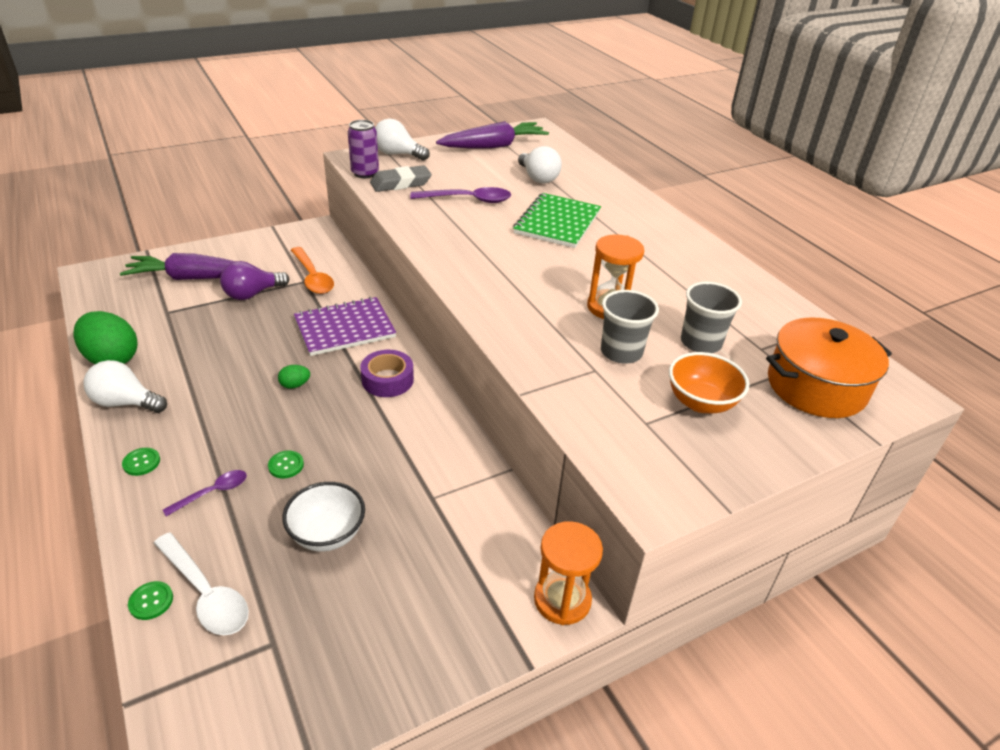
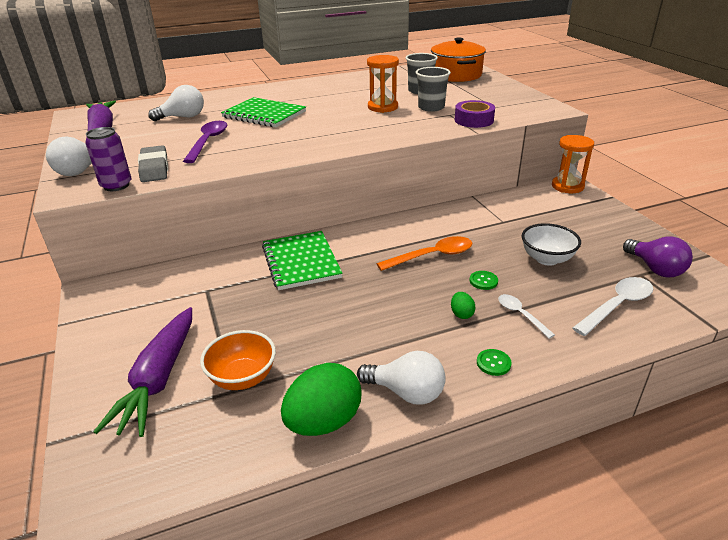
camera: 80 degrees left, 5 degrees down
(126, 403) = (406, 392): white light bulb -> white light bulb turned 90 degrees counterclockwise
(151, 601) = (635, 331): green button -> none
(213, 492) = (520, 315): purple spoon -> white spoon
(252, 294) = (218, 324): purple light bulb -> purple light bulb (655, 269)
(295, 385) = (383, 284): green egg -> green egg (461, 314)
(313, 277) = (201, 285): orange spoon -> orange spoon (432, 256)
(345, 328) = (301, 262): purple notebook -> green notebook
(387, 380) = (379, 239): purple tape -> purple tape (474, 120)
(701, 402) = (474, 95): orange bowl -> orange bowl (242, 378)

